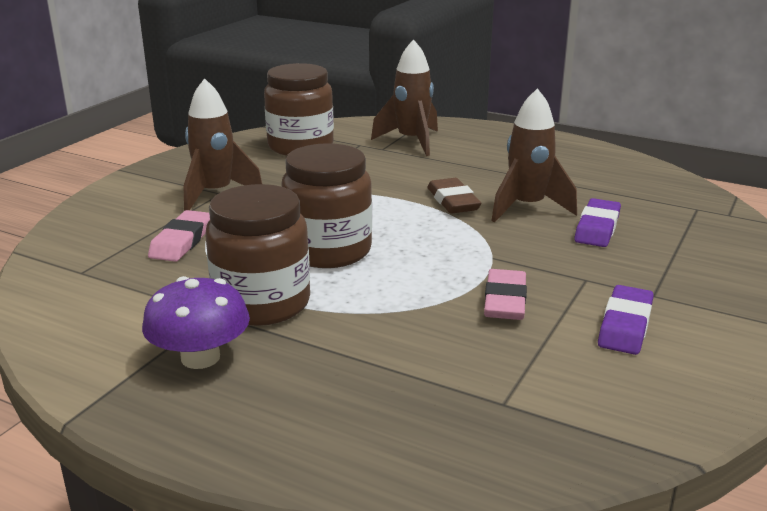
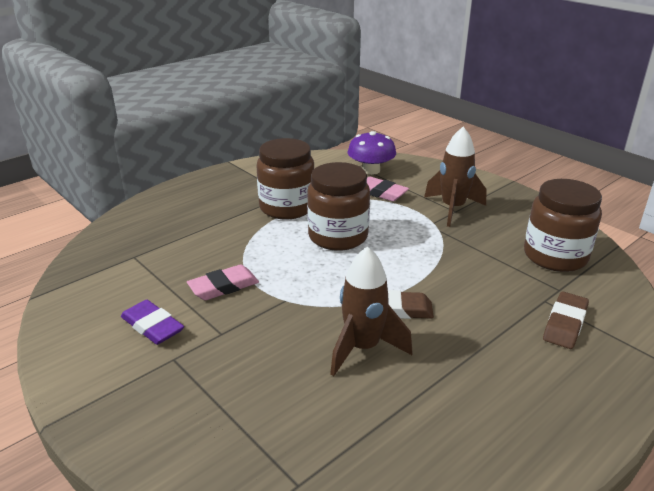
camera: 110 degrees right, 5 degrees up
(200, 357) = (249, 188): purple mushroom -> purple mushroom (371, 170)
(411, 142) = (565, 324): brown rocket -> brown eraser
(505, 300) = (223, 286): pink eraser -> pink eraser turned 60 degrees counterclockwise
(597, 228) = (297, 377): purple eraser -> none

